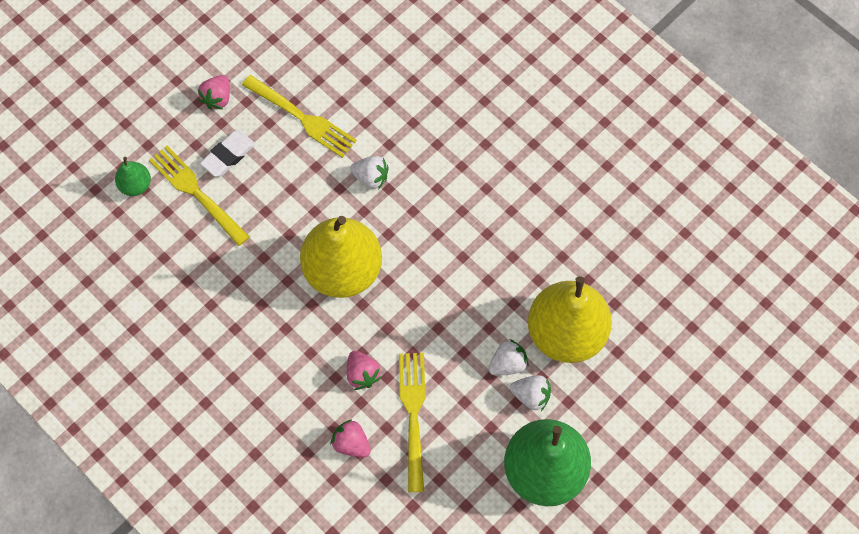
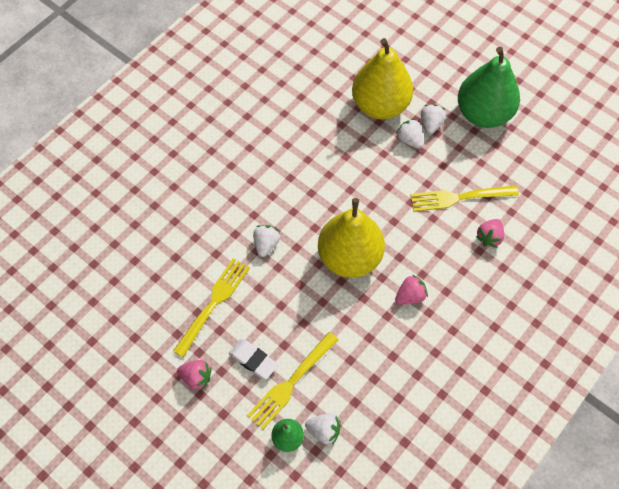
camera: 95 degrees left, 5 degrees down
(137, 222) = (324, 431): none -> white strawberry
(362, 374) = (433, 235): pink strawberry -> pink strawberry (410, 296)

